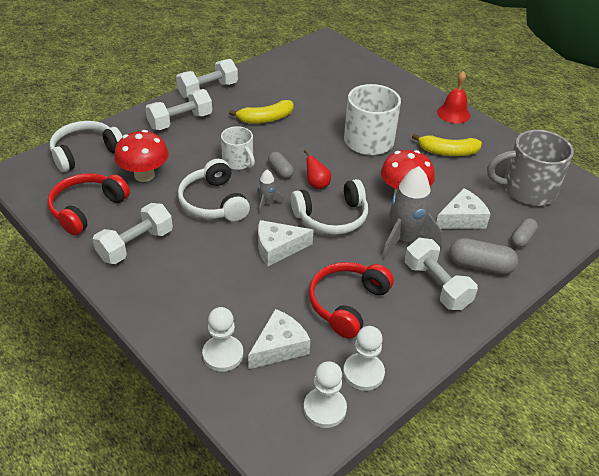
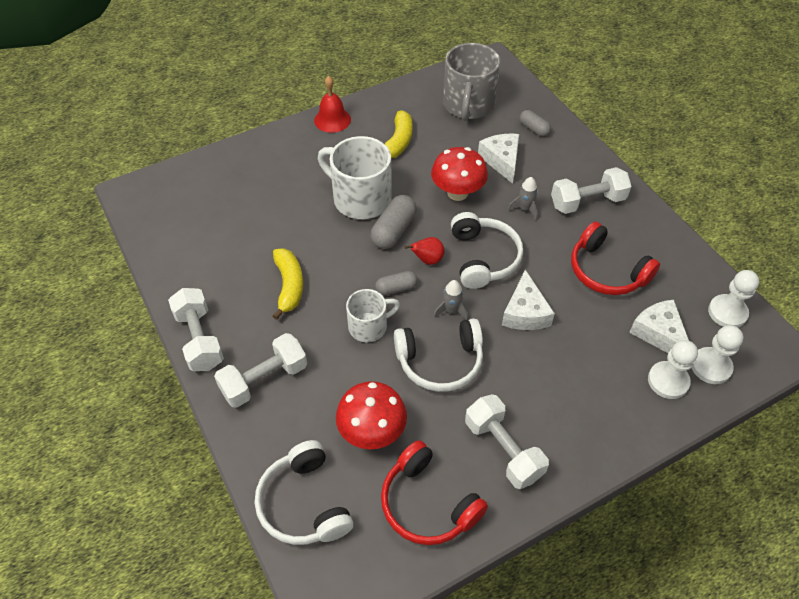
camera: 75 degrees left, 10 degrees up
(180, 121) = (264, 380): white dumbbell -> white dumbbell turned 75 degrees clockwise
(363, 373) = (688, 277): white pawn -> white pawn (711, 366)
(404, 239) = (525, 209): grey rocket -> grey rocket, size x0.49
(480, 266) = (566, 166): grey capsule -> grey capsule (394, 231)

